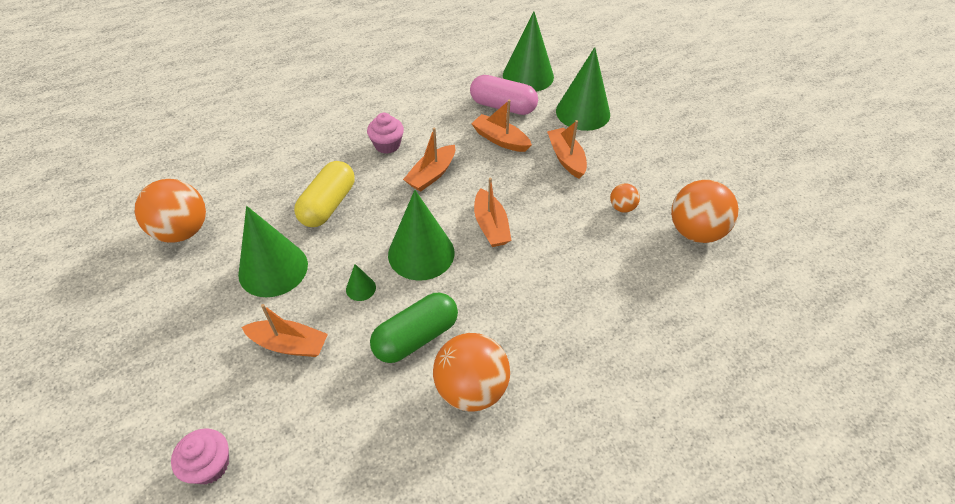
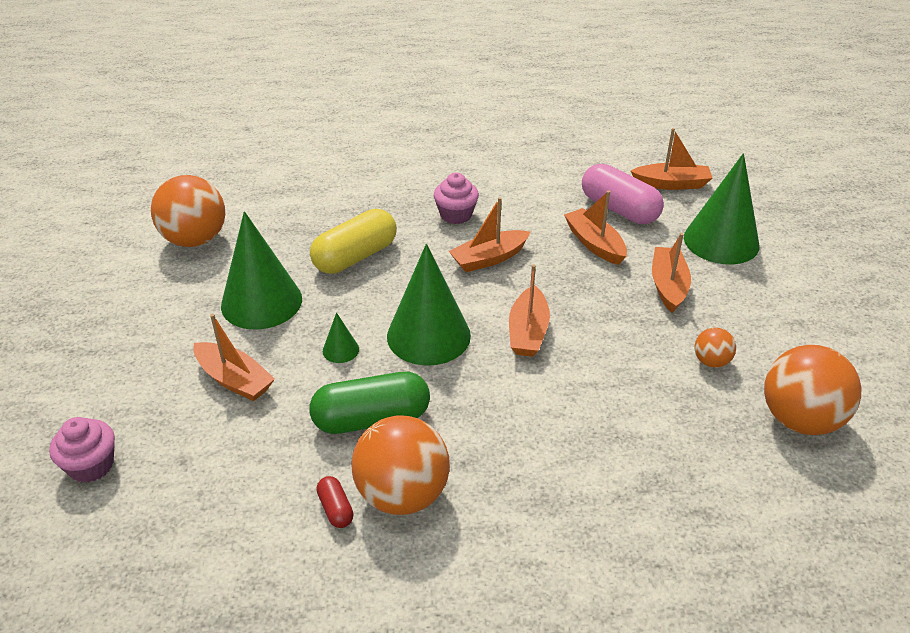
camera: 25 degrees right, 10 degrees down
(429, 420) = (335, 509): none -> red capsule
(528, 76) = (671, 184): green cone -> orange boat

